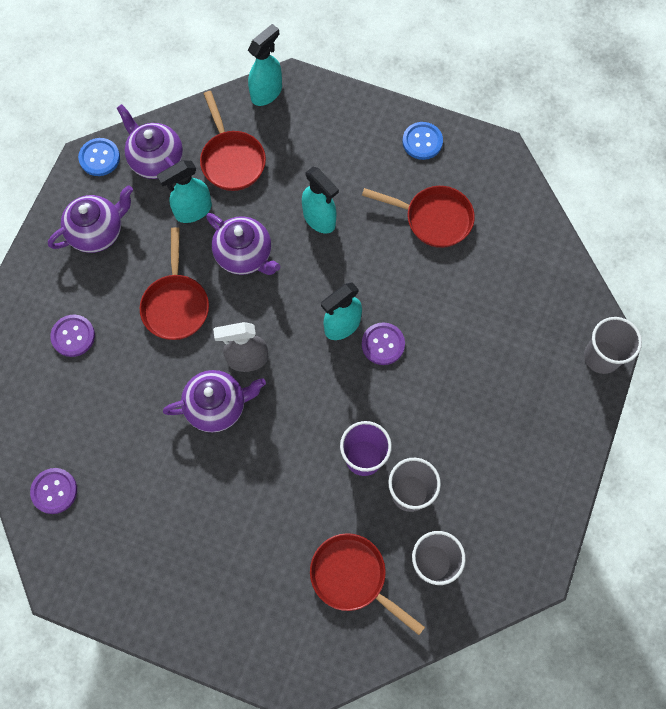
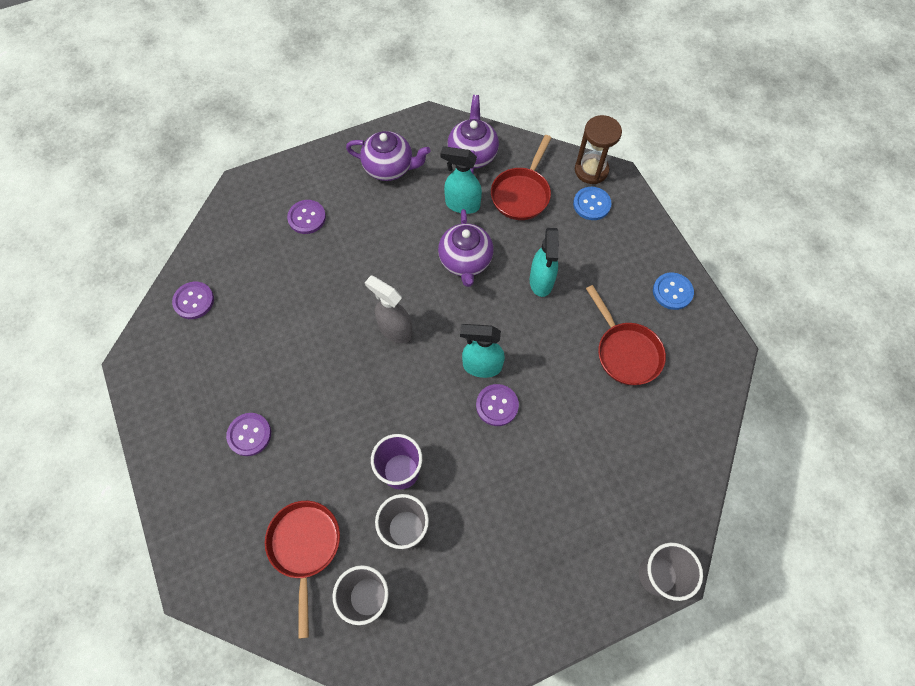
camera: 45 degrees right, 5 degrees down
(99, 158) = (439, 125): blue button -> blue button (591, 204)
(176, 304) = (388, 254): red pan -> none
(217, 406) = (344, 342): purple teapot -> none
(222, 544) = (249, 434): none -> purple button
(267, 92) = (591, 170): turquoise spray bottle -> brown hourglass

